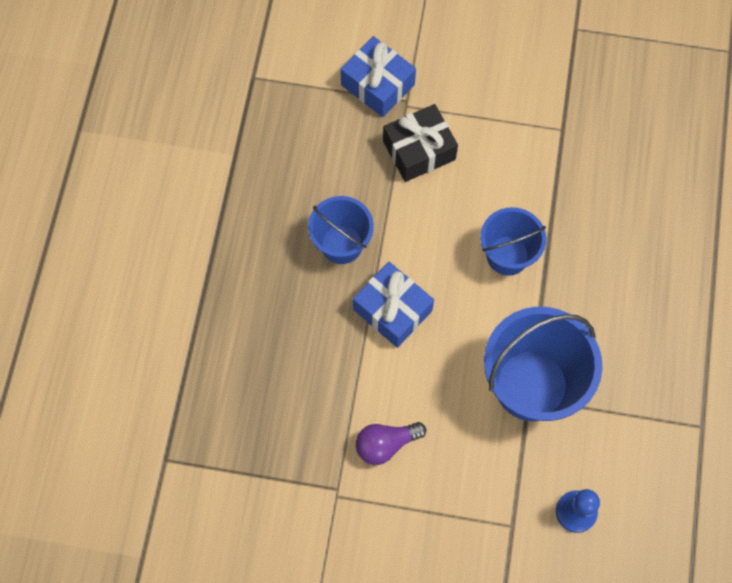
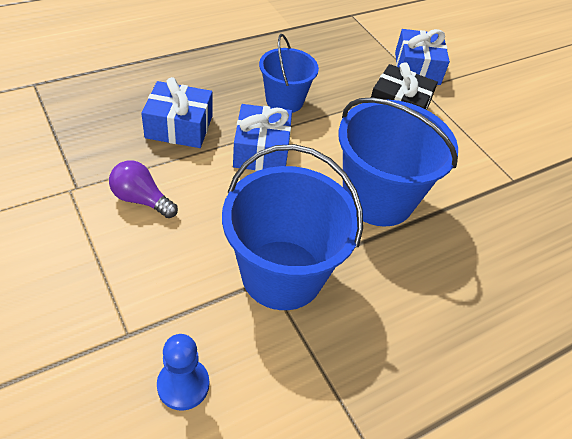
camera: 45 degrees right, 20 degrees down
(315, 361) = (179, 127): none -> blue gift
(507, 255) = (378, 198): blue bucket -> blue bucket, size x1.67

